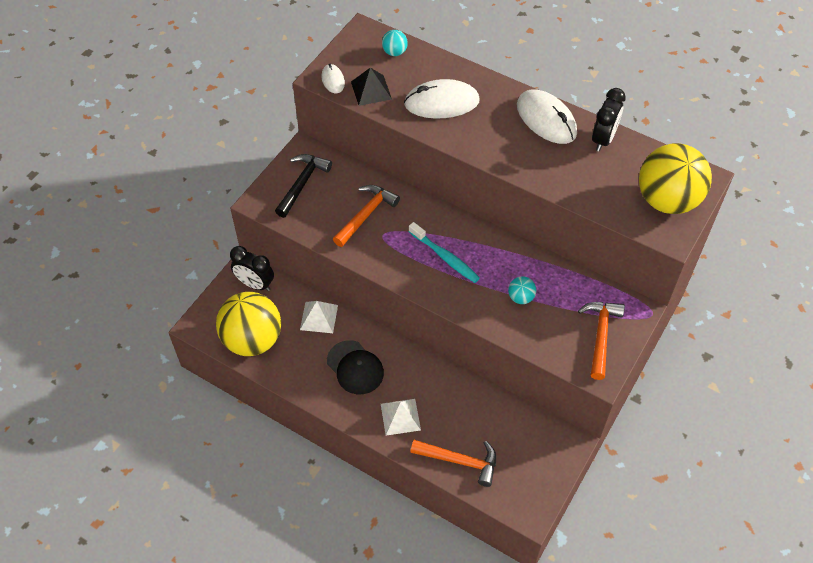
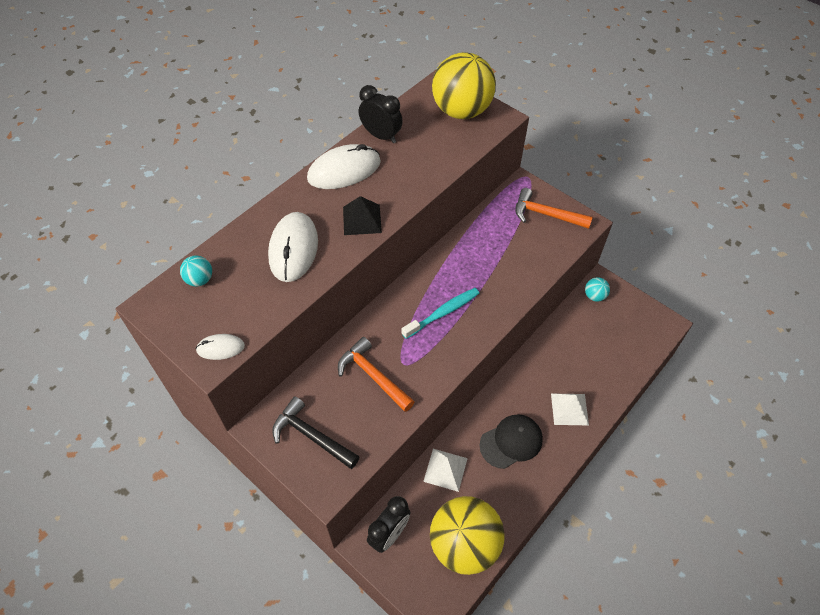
camera: 80 degrees left, 0 degrees up
(371, 90) = (251, 311): black pyramid -> black pyramid (362, 219)
(459, 461) = (617, 367): orange hammer -> none
(520, 297) = (499, 262): turquoise ball -> turquoise ball (594, 296)

